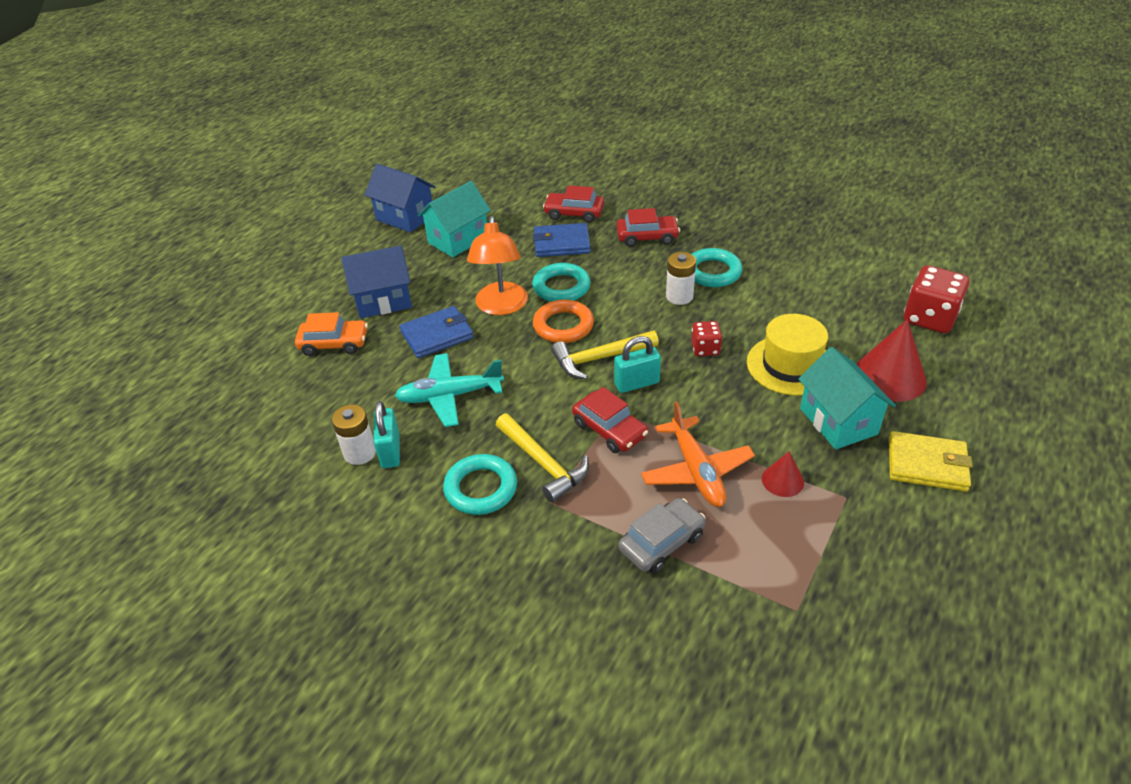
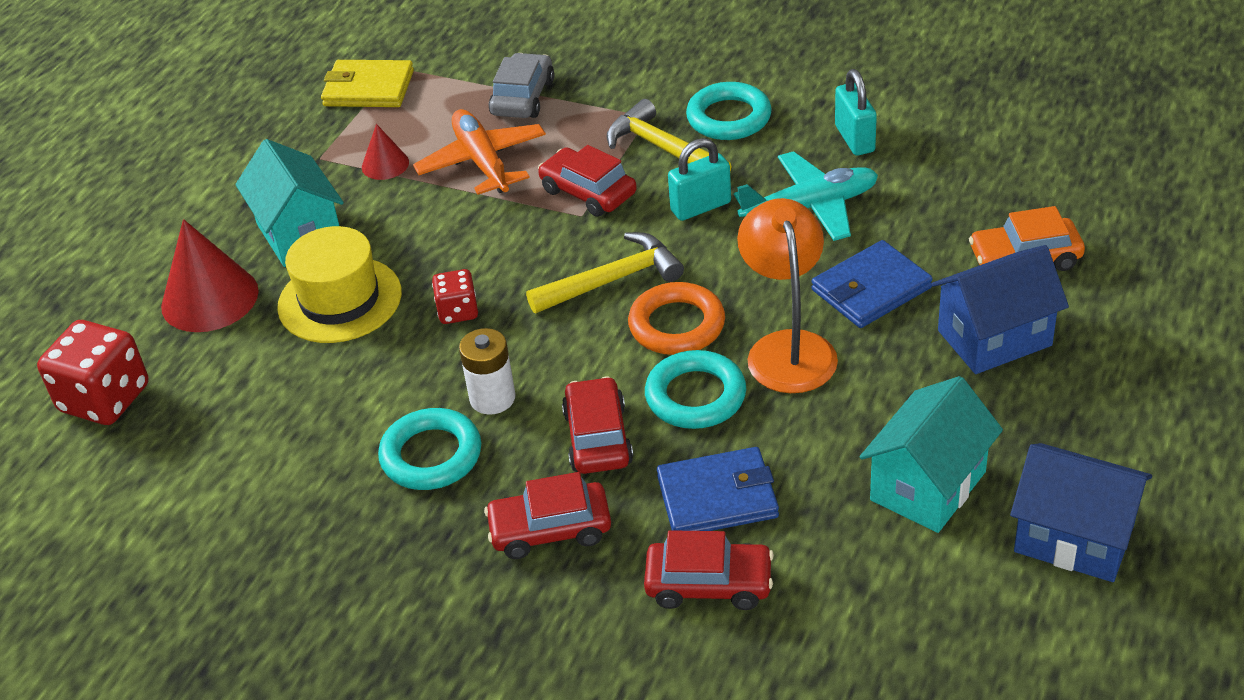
camera: 175 degrees right, 0 degrees up
(360, 453) = (892, 133): white battery -> none
(619, 272) = (597, 437): none -> red car
(636, 383) = (557, 251): turquoise padlock -> turquoise padlock (700, 207)
(661, 542) = (523, 97): grey car -> grey car turned 150 degrees clockwise
(927, 464) = (215, 199): yellow wallet -> yellow wallet (368, 88)

